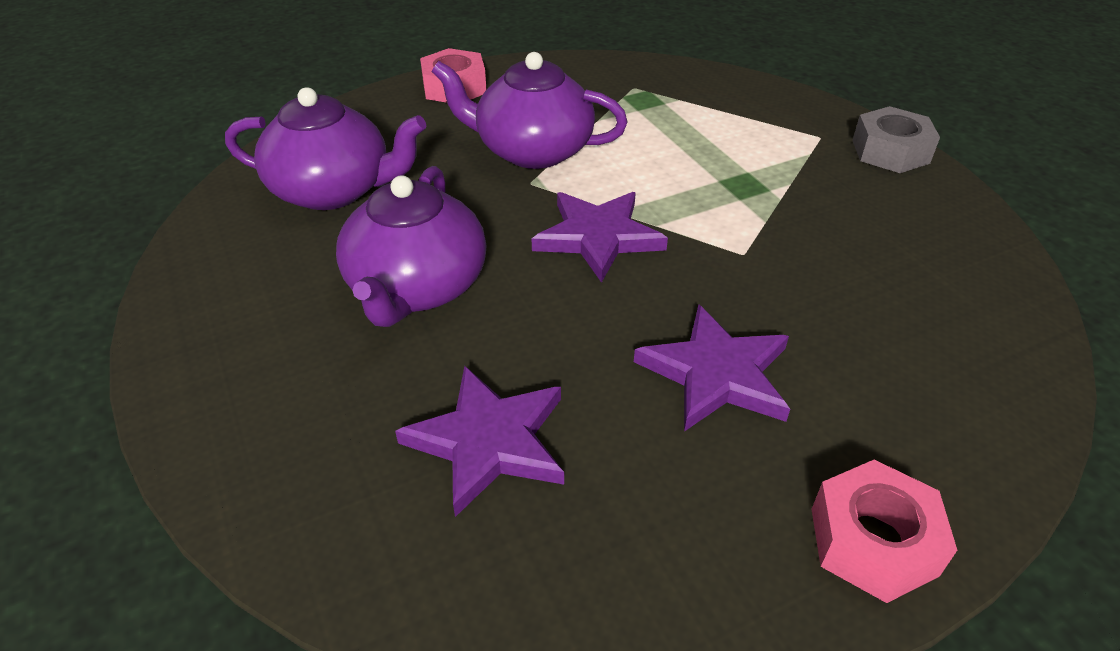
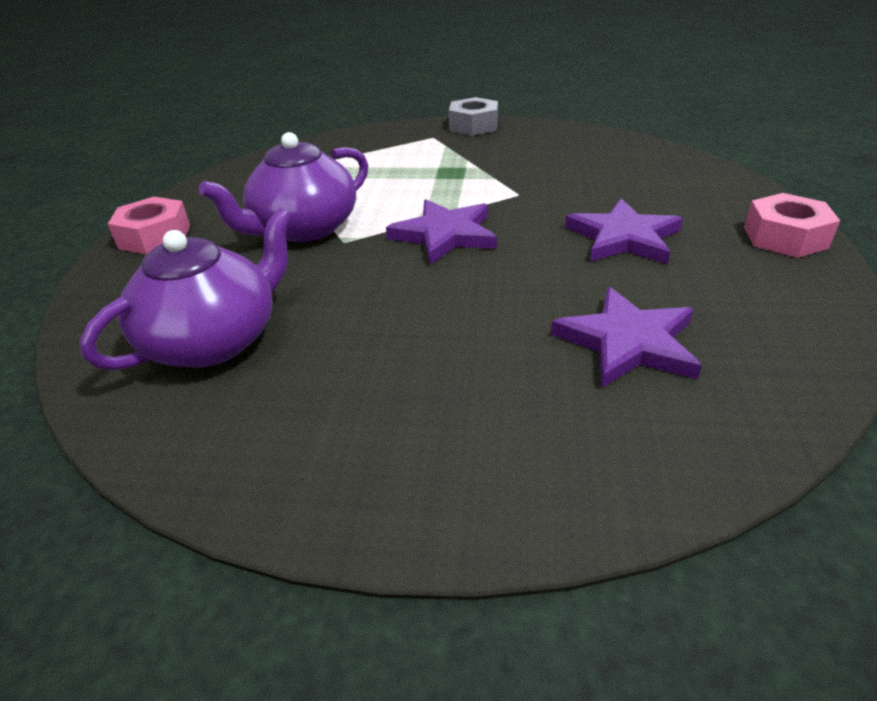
camera: 55 degrees left, 5 degrees down
(417, 288) = (417, 329): purple teapot -> none

